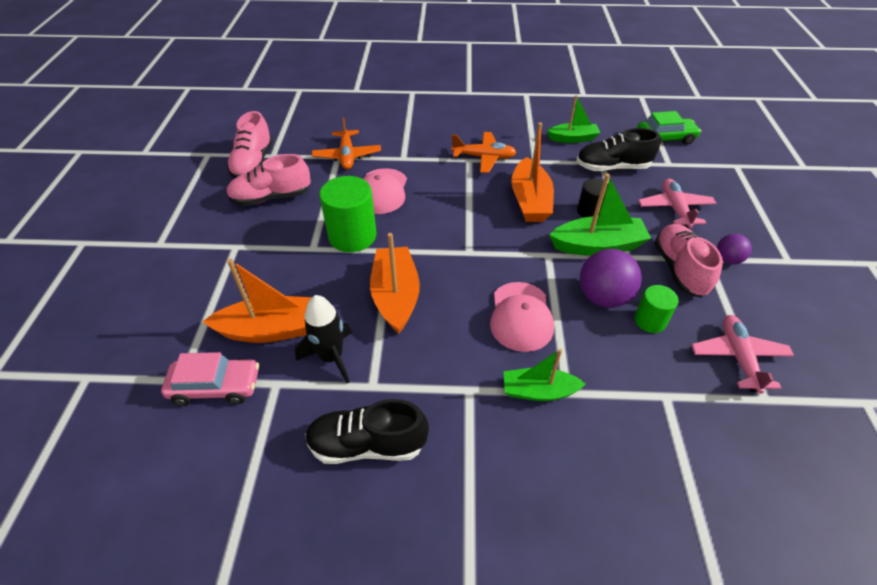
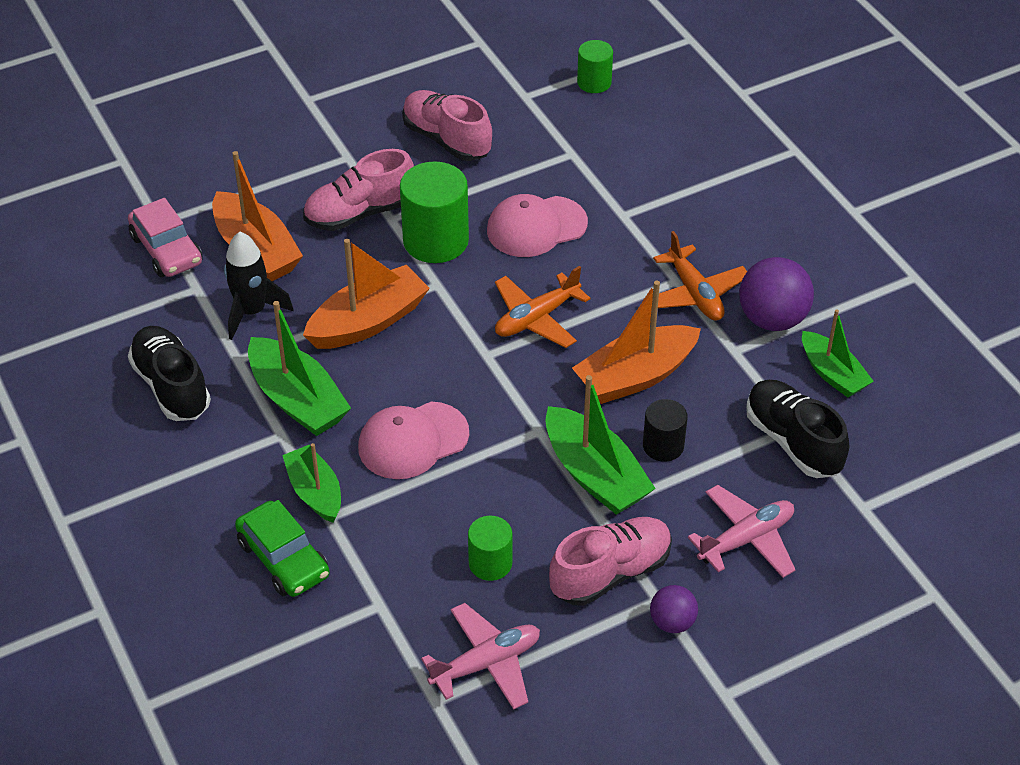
camera: 60 degrees right, 0 degrees up
(253, 163) = (495, 89): pink shoe -> pink shoe (360, 213)
(292, 129) = (594, 82): none -> green cylinder
(347, 156) = (581, 161): orange plane -> orange plane (536, 318)
(440, 365) = (297, 400): none -> green boat
(603, 297) = (499, 507): purple ball -> purple ball (772, 319)
(665, 138) = (937, 485): green car -> green car (283, 559)

